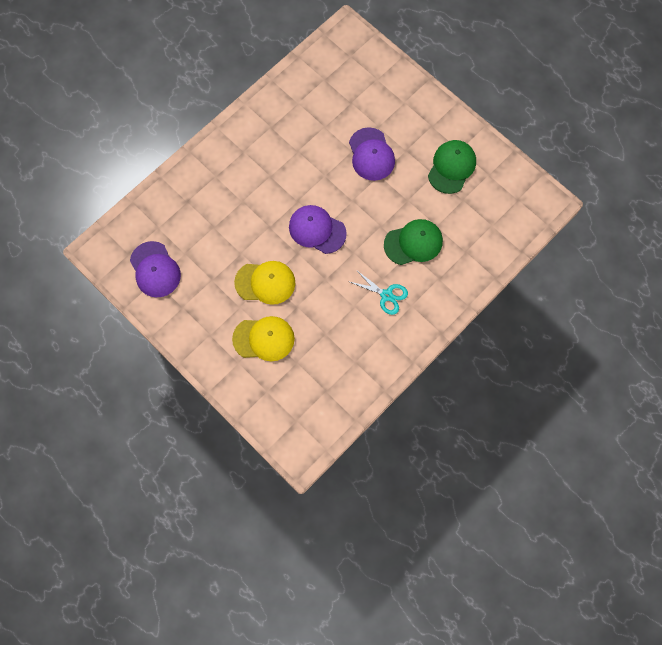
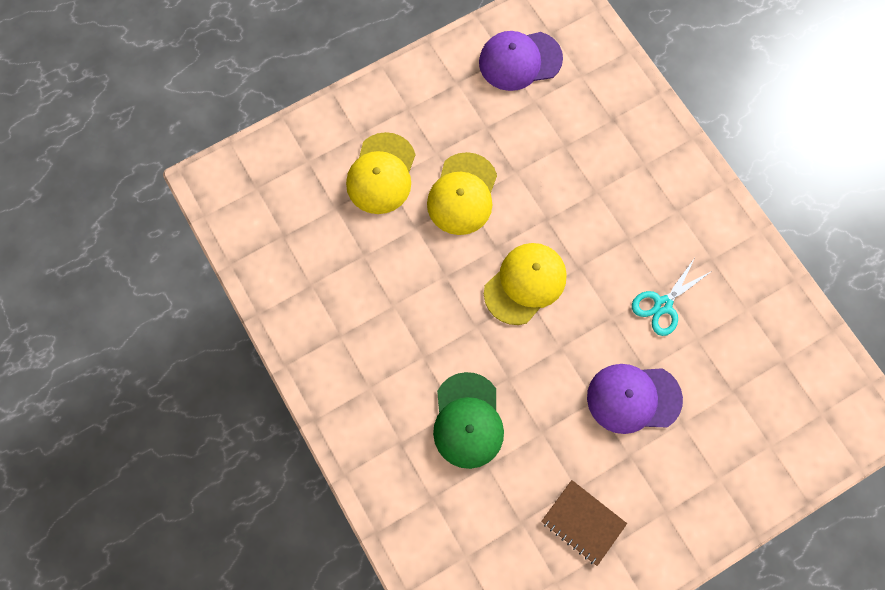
camera: 105 degrees right, 0 degrees up
(317, 230) = (525, 284): purple cap -> yellow cap
(386, 295) = (396, 356): turquoise scissors -> turquoise scissors (662, 305)
(451, 167) = (583, 522): green cap -> brown notebook

